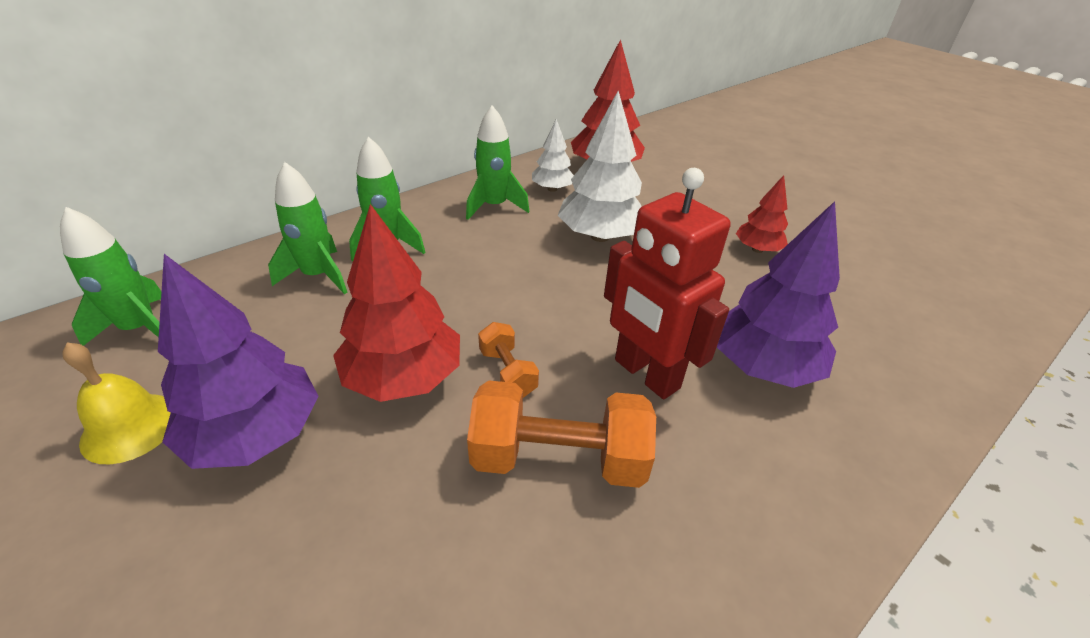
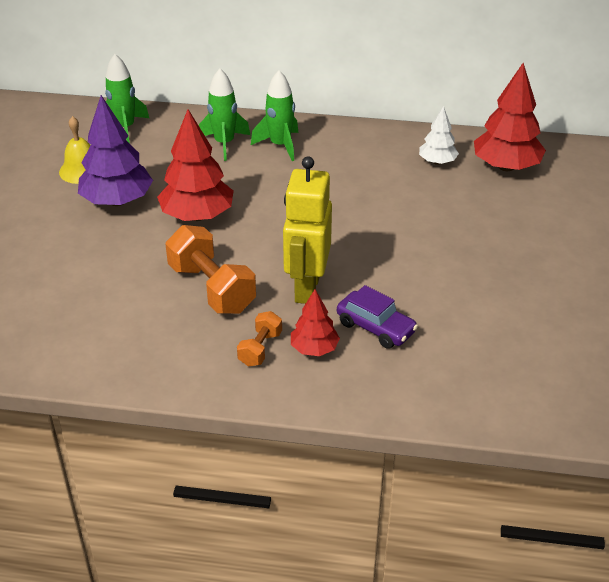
camera: 50 degrees right, 0 degrees up
(494, 206) = (377, 154): green rocket -> none
(507, 372) = (244, 243): orange dumbbell -> orange dumbbell (260, 349)
(600, 236) = (413, 209): white tree -> none
(646, 374) = (306, 288): red robot -> yellow robot
(757, 249) = (508, 279): red tree -> red tree (314, 349)
(763, 366) = (375, 327): purple tree -> purple car

